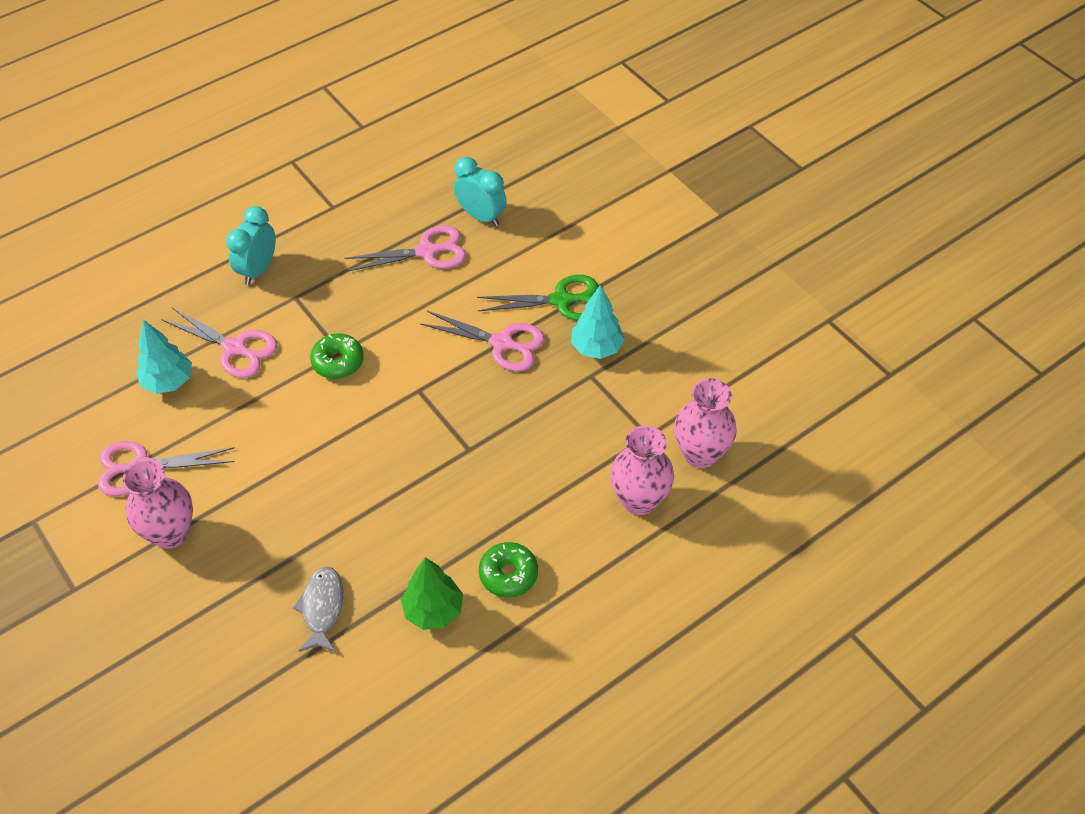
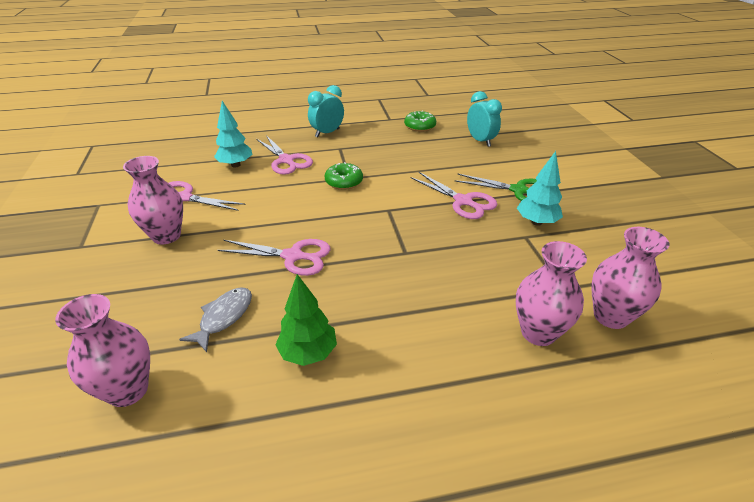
camera: 25 degrees right, 15 degrees down
(286, 718) = (128, 390): none -> pink vase
(427, 252) = (435, 148): pink scissors -> pink scissors (293, 256)
(508, 574) = (389, 349): green donut -> green donut (419, 126)

